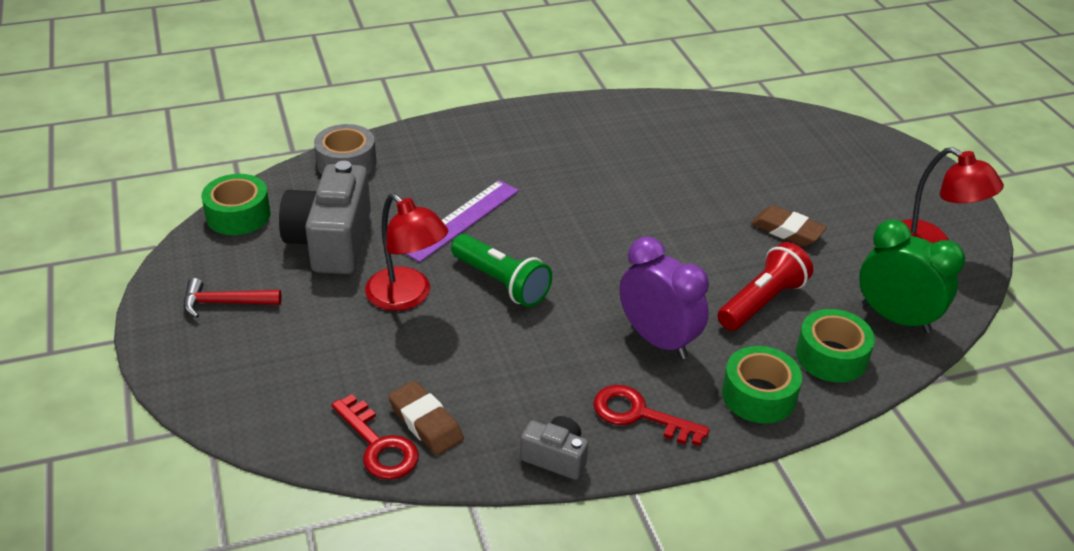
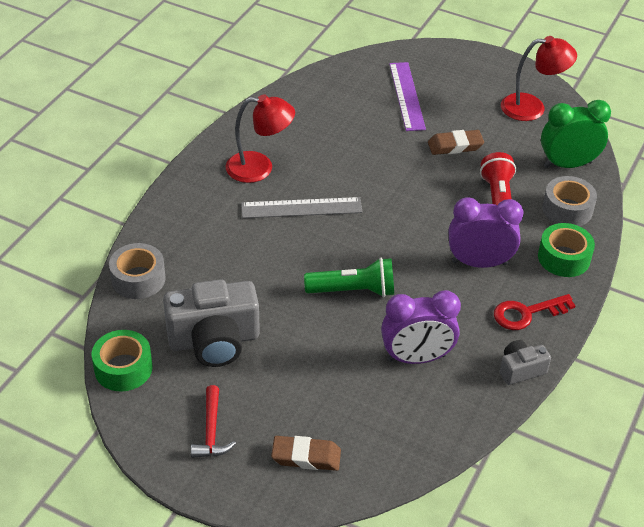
camera: 45 degrees left, 5 degrees up
(225, 303) = (211, 431): red hammer -> red hammer turned 45 degrees counterclockwise
(331, 242) = (214, 340): grey camera -> grey camera turned 60 degrees counterclockwise
(378, 445) = (429, 438): red key -> none
(407, 297) = (314, 340): red lamp -> red lamp (259, 168)
(425, 422) = (433, 405): brown eraser -> brown eraser (306, 456)
(461, 220) = (272, 267): purple ruler -> purple ruler (407, 96)
(472, 373) = (416, 358): none -> purple clock
(556, 193) = (301, 208): none -> grey ruler
(831, 356) = (567, 209): green tape -> grey tape

